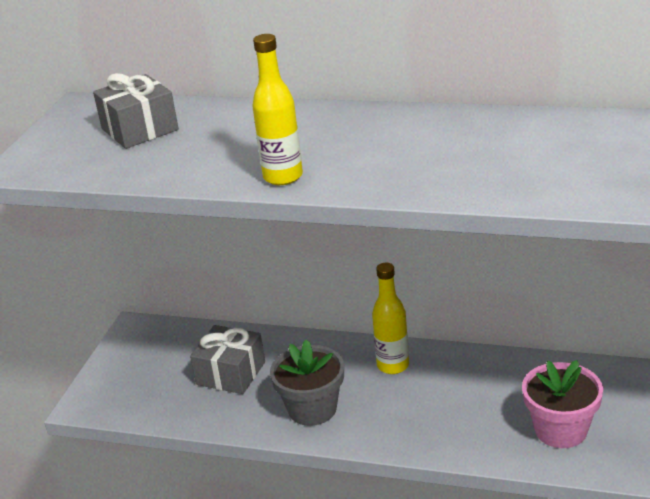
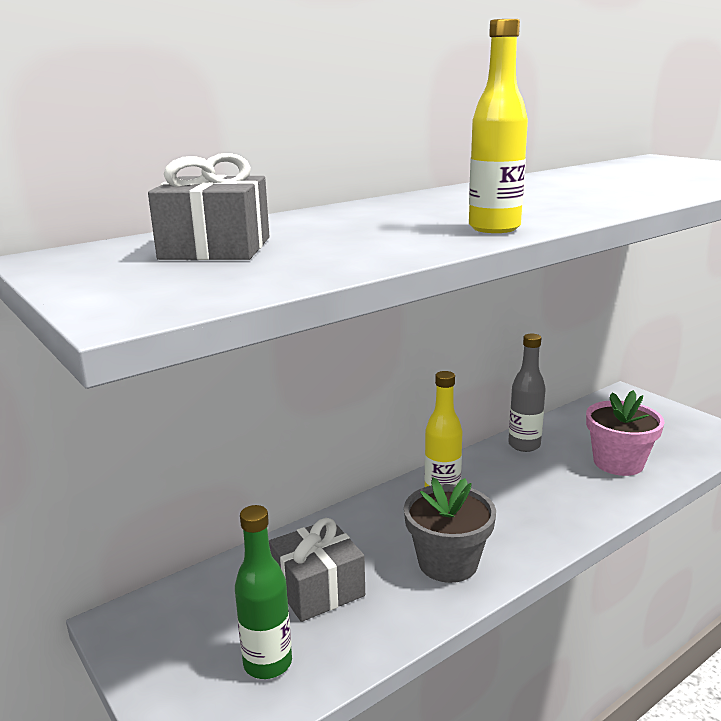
camera: 55 degrees left, 10 degrees down
(154, 393) = (267, 663): none -> green bottle
(521, 369) = (524, 445): none -> grey bottle

